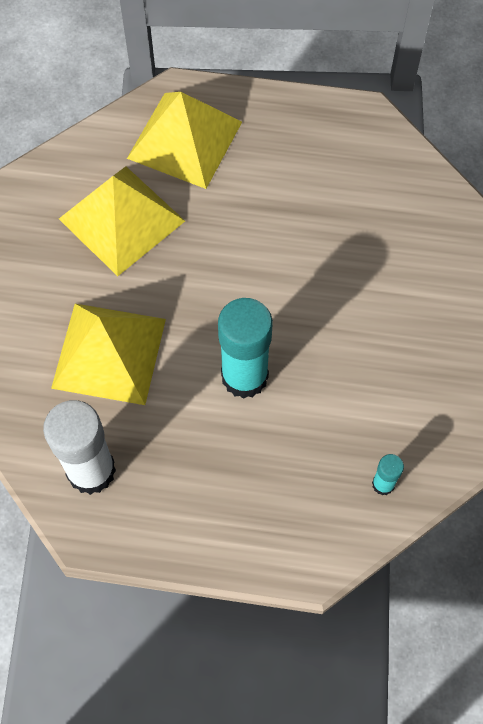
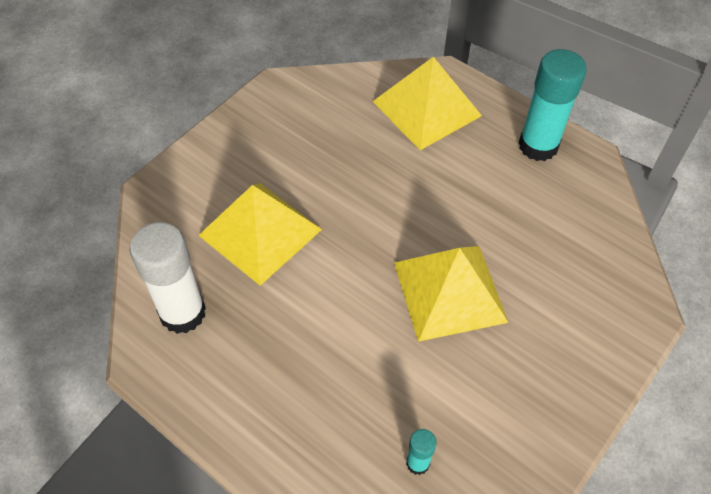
camera: 30 degrees right, 10 degrees down
(122, 219) = (338, 142): yellow pyramid -> yellow pyramid (450, 292)
(244, 376) = (355, 306): turquoise glue stick -> turquoise glue stick (538, 146)

